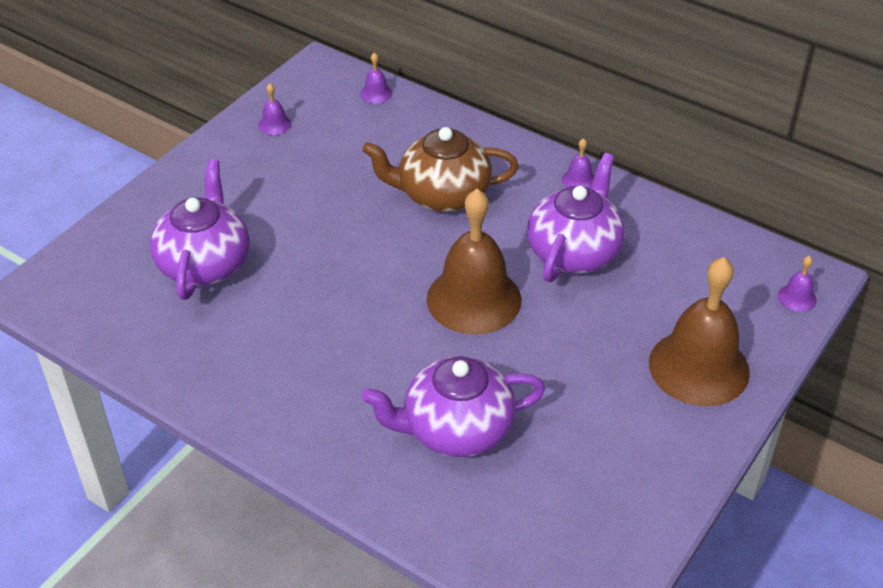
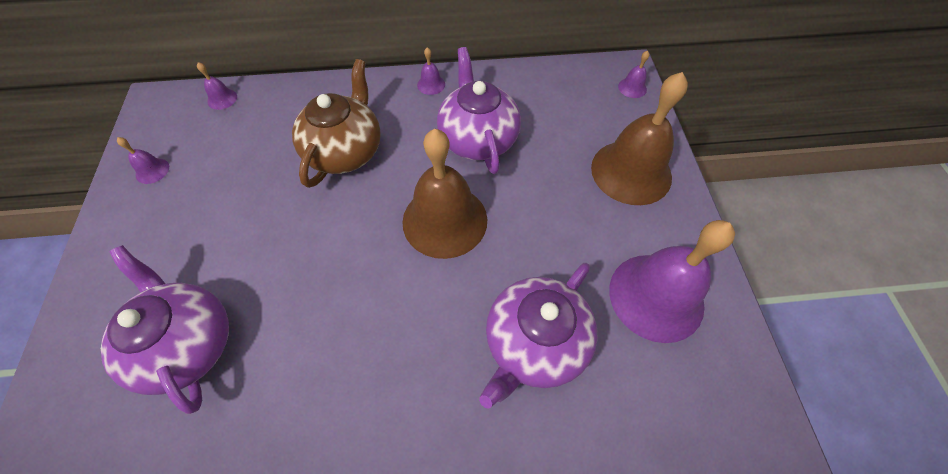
camera: 40 degrees left, 15 degrees up
(442, 195) = (345, 151): brown teapot -> brown teapot turned 150 degrees clockwise
(601, 470) = (656, 296): none -> purple bell

